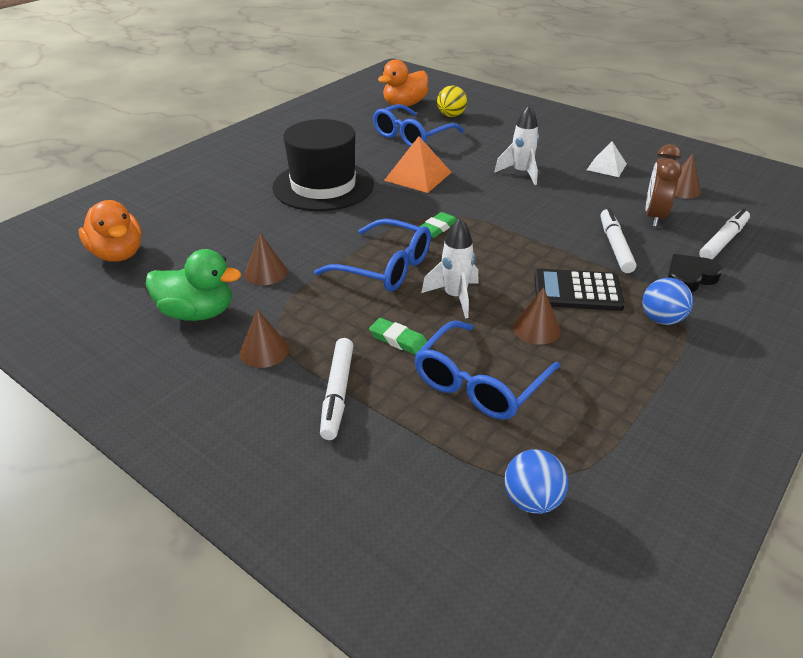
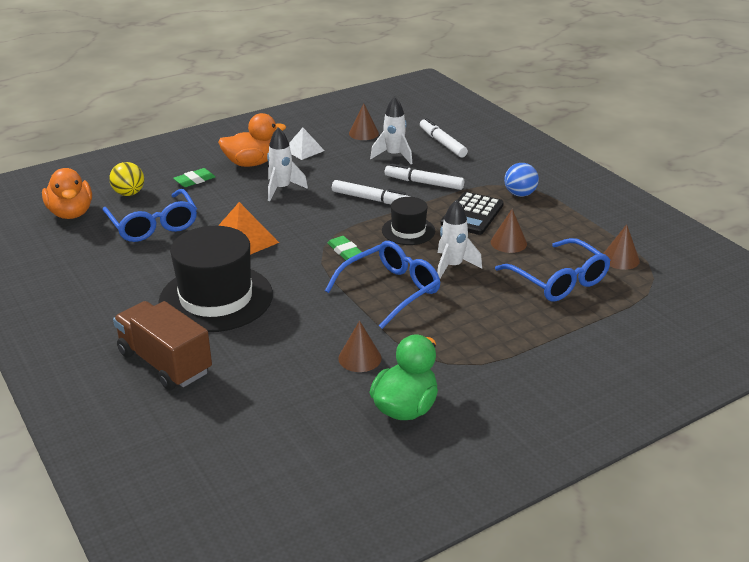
camera: 70 degrees left, 5 degrees down
(118, 254) = (260, 458): orange duck -> orange duck (251, 163)
(227, 187) = (165, 363): none -> brown truck
(264, 351) = (480, 374): brown cone -> brown cone (620, 259)
(337, 393) = (548, 345): white marker -> white marker (371, 199)
(398, 340) = (495, 304): green eraser -> green eraser (195, 180)
(505, 256) = (408, 231): none -> black hat
(532, 500) = (670, 288): blue ball -> none
(654, 216) = (394, 156): brown clock -> white rocket
(690, 277) = (478, 169): black heart -> none

